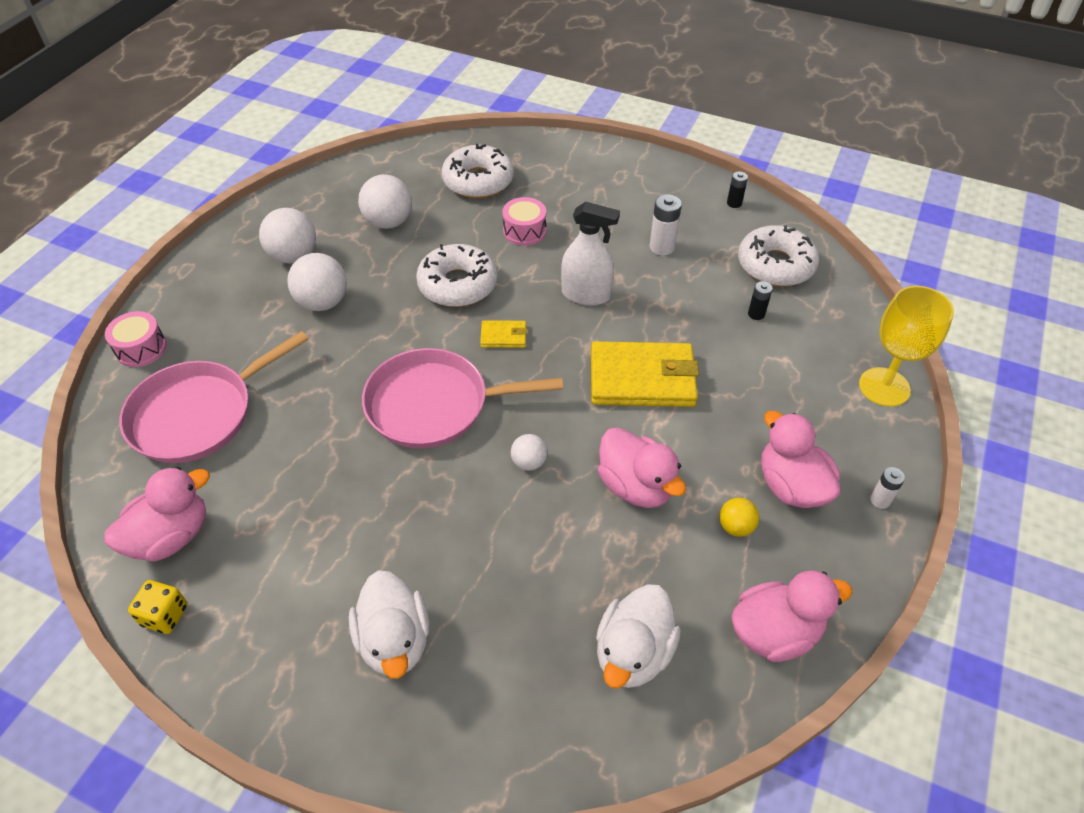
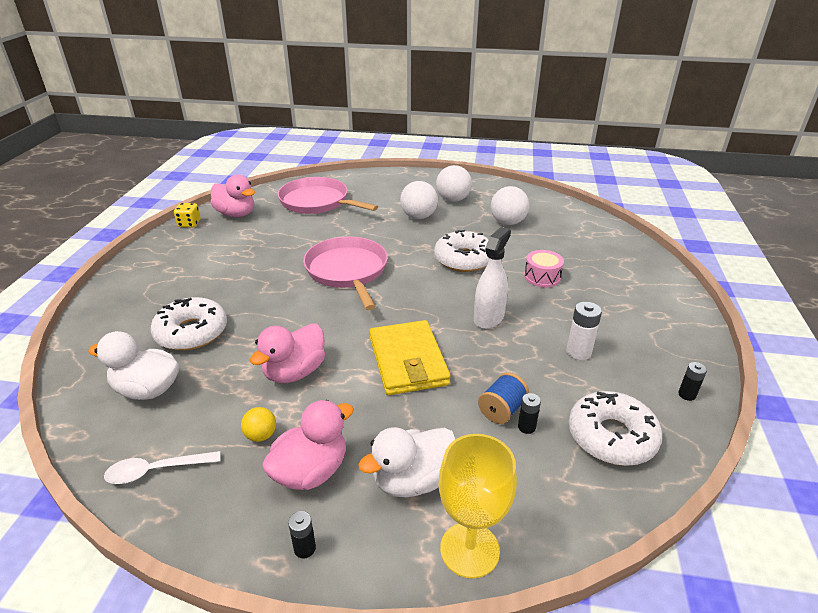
camera: 75 degrees right, 15 degrees down
(141, 348) = (357, 178): pink drum -> none
(394, 641) = (168, 291): white duck -> white duck (412, 480)
(478, 181) = (582, 247): white donut -> white donut (191, 332)
(503, 336) = (423, 287): yellow wallet -> none
(529, 462) = (307, 317): white ball -> none
(586, 295) = (489, 318): white spray bottle -> white spray bottle turned 150 degrees counterclockwise
(731, 324) = (502, 410): none -> blue spool
(775, 632) = (156, 471): pink duck -> white spoon
(880, 500) = (305, 548): white battery -> black battery

